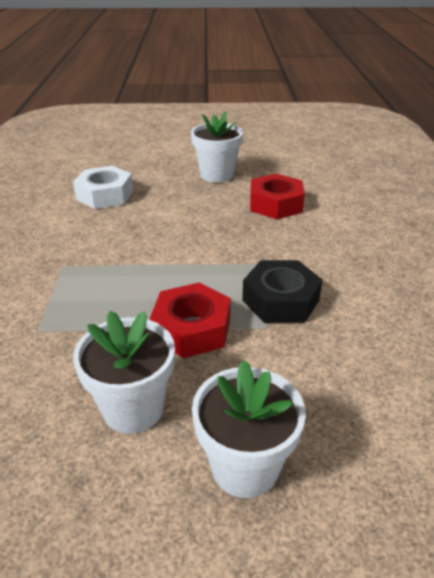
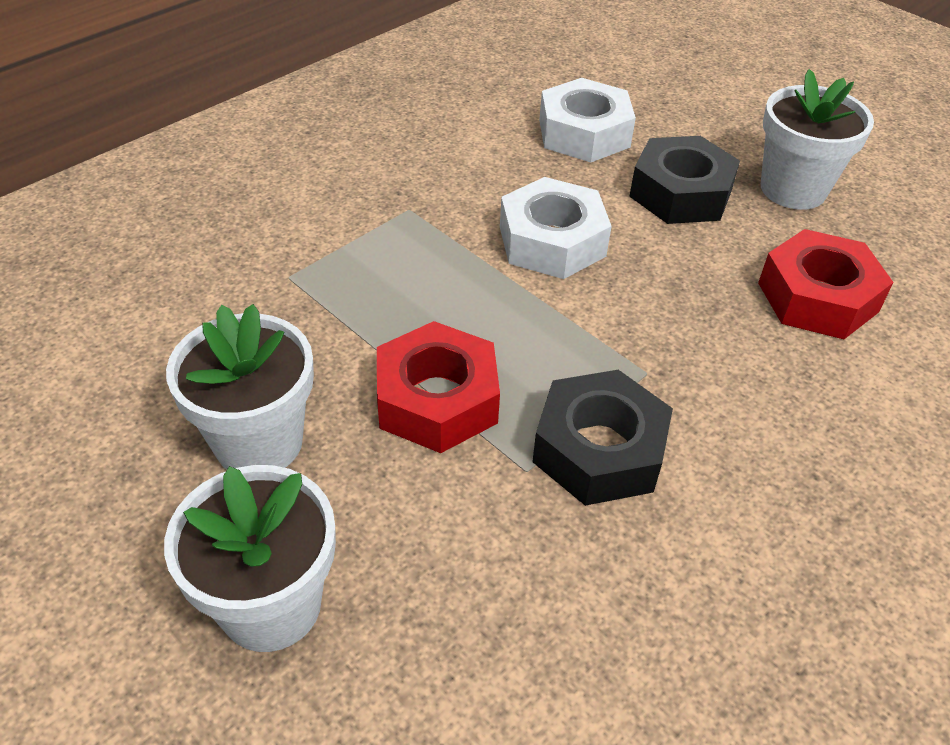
camera: 45 degrees right, 10 degrees up
(151, 241) = (552, 241): none -> white nut
(178, 196) = (680, 193): none -> black nut

